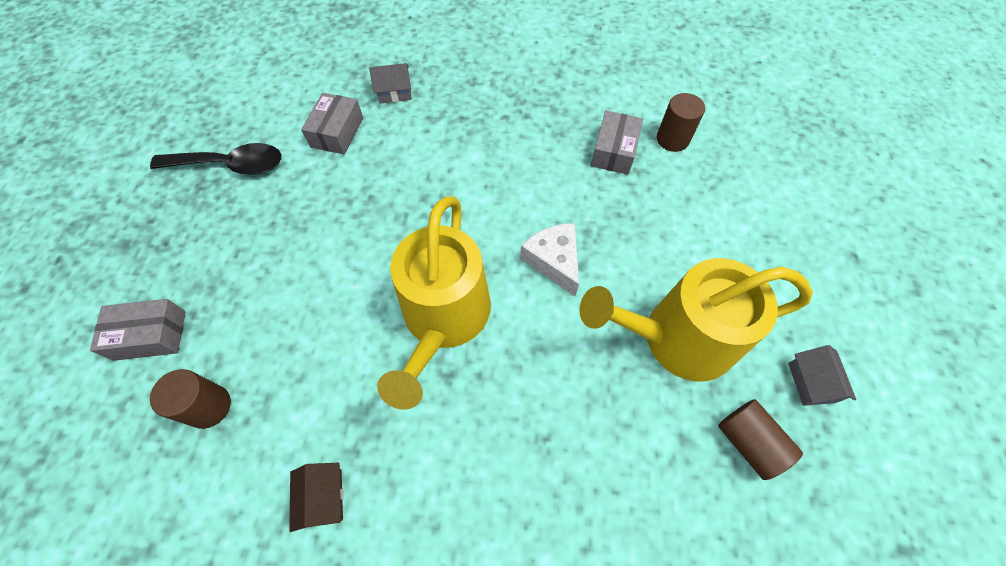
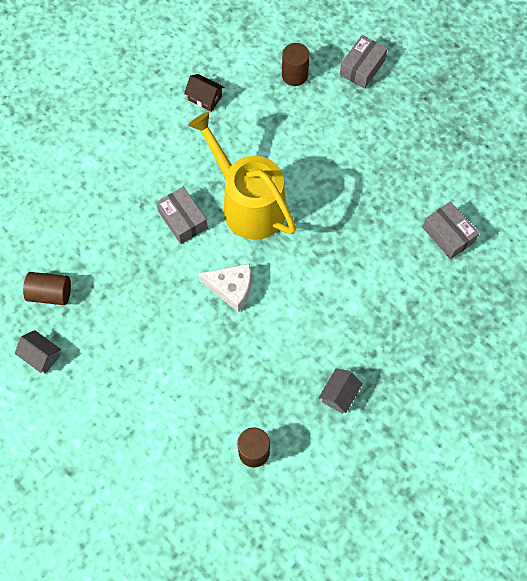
camera: 130 degrees right, 5 degrees up
(230, 165) = (466, 158): black spoon -> none
(394, 93) = (460, 296): grey house -> grey house (339, 394)
(614, 151) = (279, 400): grey box -> grey box (183, 220)
(677, 338) = (126, 312): yellow watering can -> none

